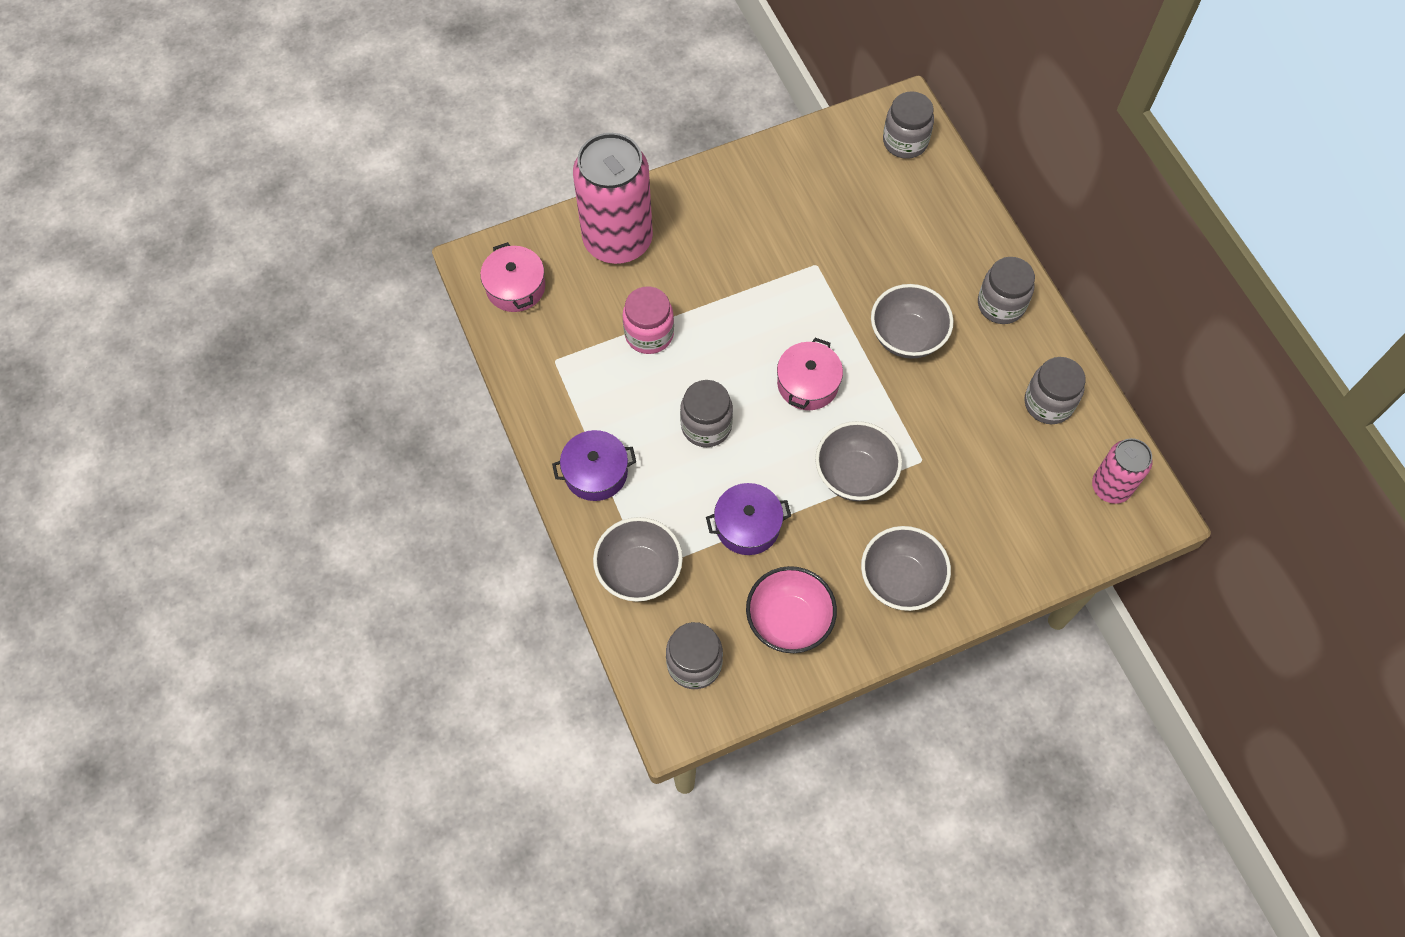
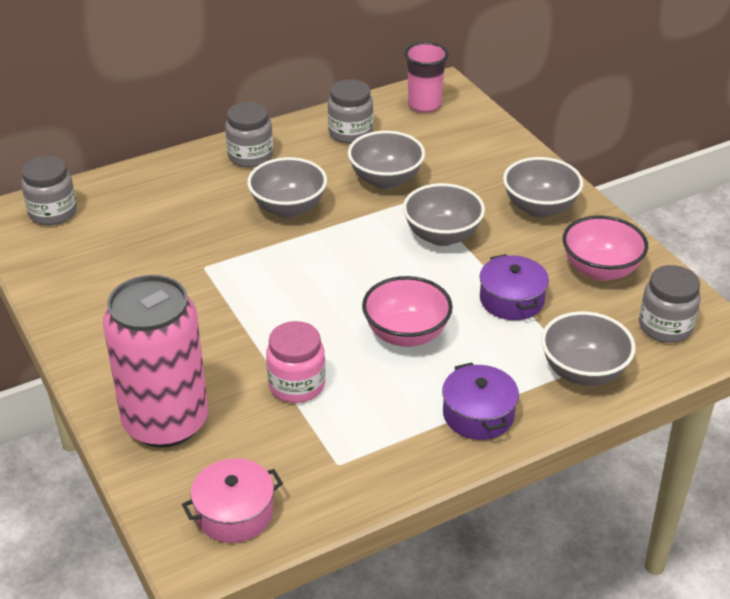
camera: 95 degrees left, 25 degrees down
(706, 426) = (406, 334): grey jar -> pink bowl
(807, 384) = (347, 267): pink pot -> none
(956, 431) = (386, 180): none -> grey bowl
(1111, 487) = (424, 105): pink can -> pink cup

